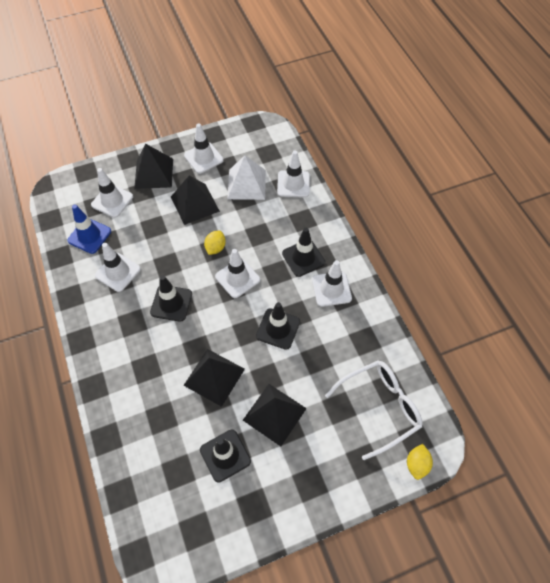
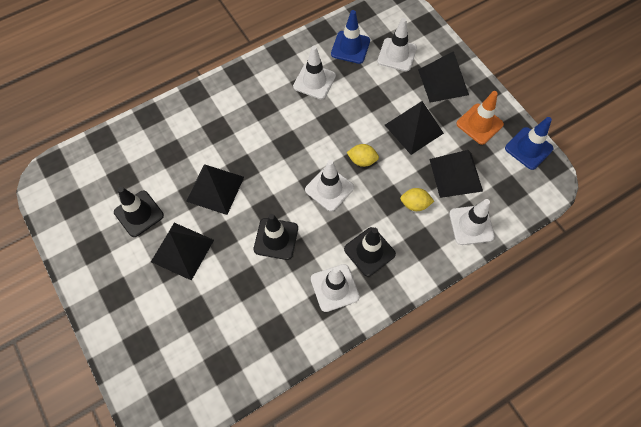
camera: 80 degrees right, 5 degrees up
(171, 303) = (288, 134): black traffic cone -> none
(203, 158) = (479, 124): white traffic cone -> orange traffic cone
(235, 132) = (528, 148): none -> blue traffic cone
(246, 184) = (455, 175): white pyramid -> black pyramid
(380, 407) = (199, 356): white glasses -> none
(417, 464) = (139, 401): yellow lemon -> yellow lemon (415, 204)

